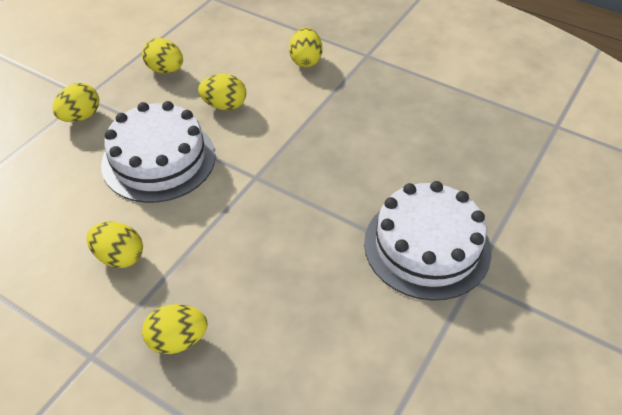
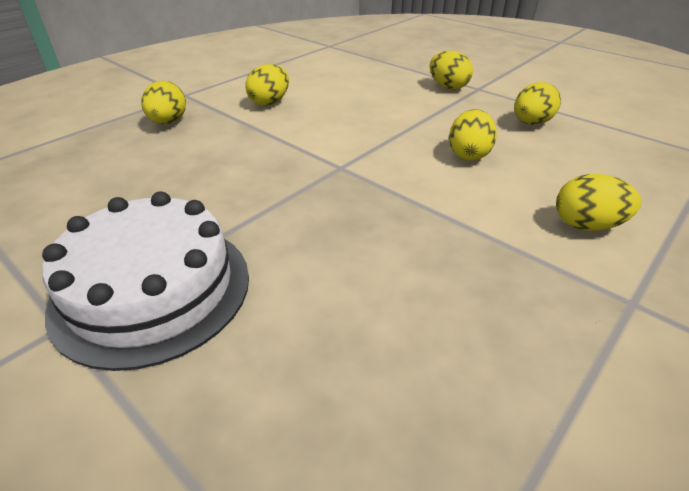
camera: 100 degrees right, 10 degrees down
(159, 159) = (382, 118): white cake -> none

